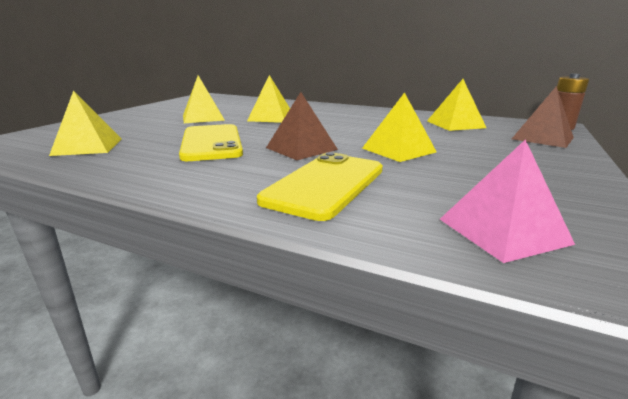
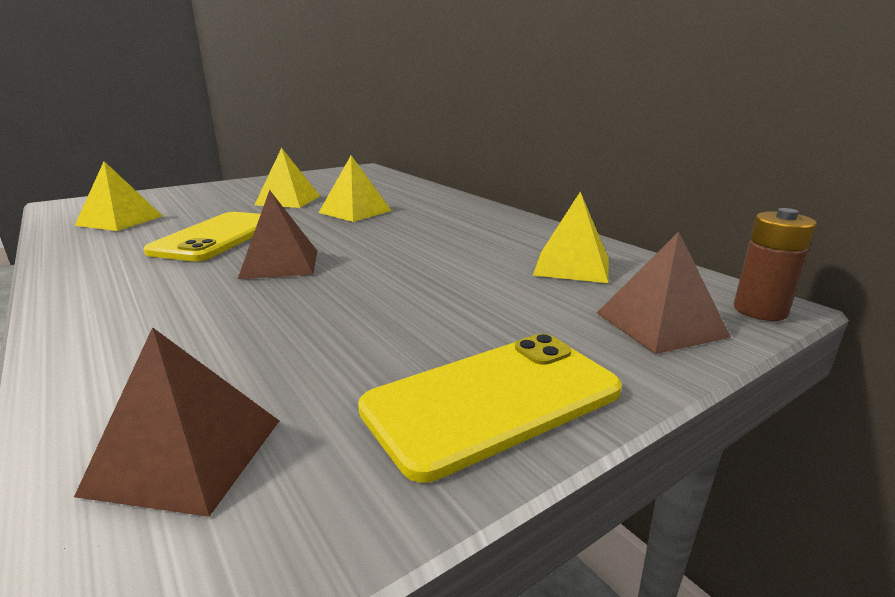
camera: 30 degrees right, 0 degrees up
(325, 184) = (184, 320): yellow phone -> yellow phone (492, 399)
(398, 150) = (380, 292): yellow pyramid -> none
(502, 231) = (186, 455): pink pyramid -> brown pyramid

